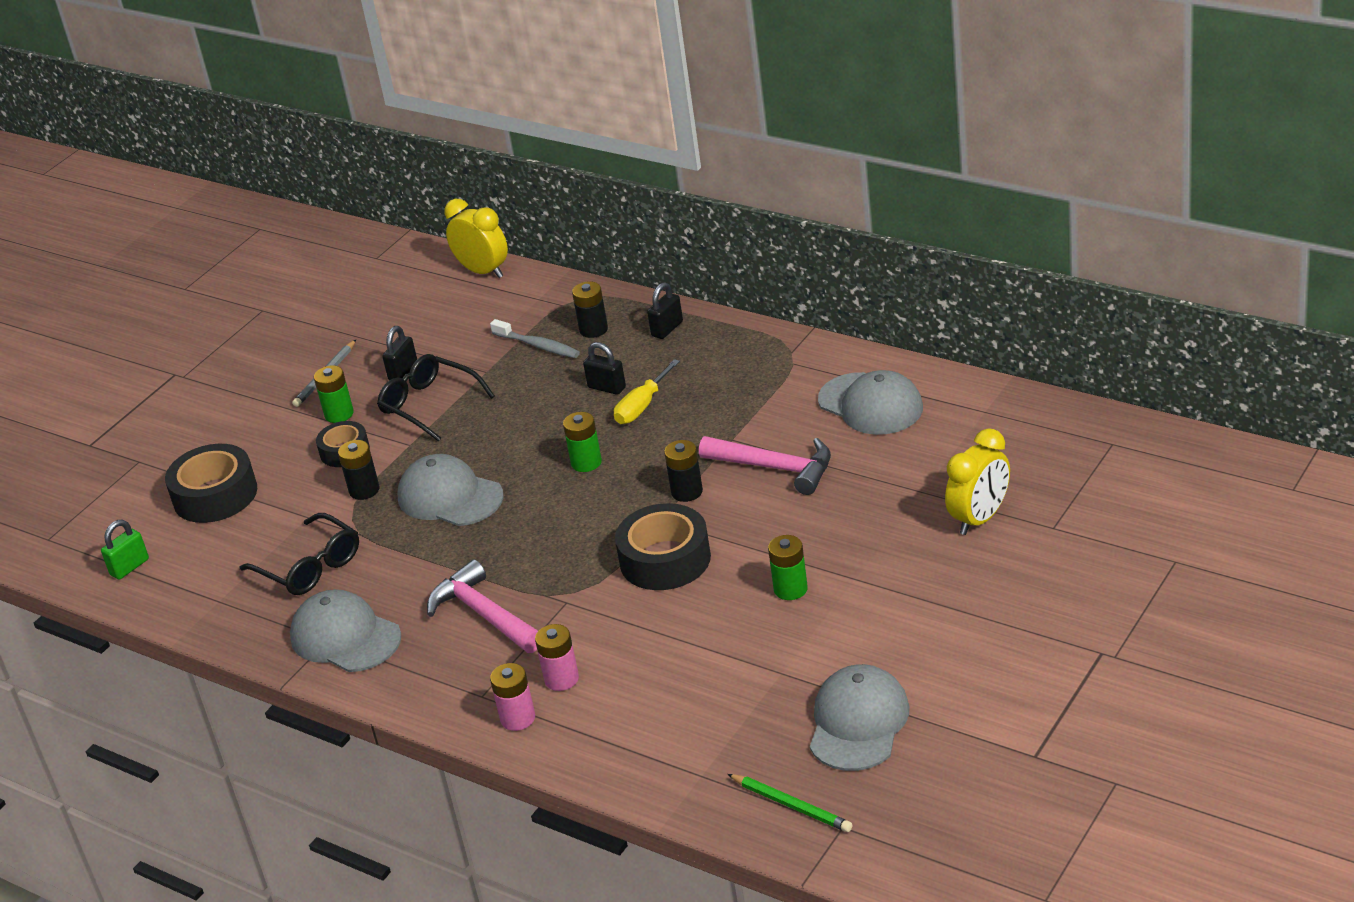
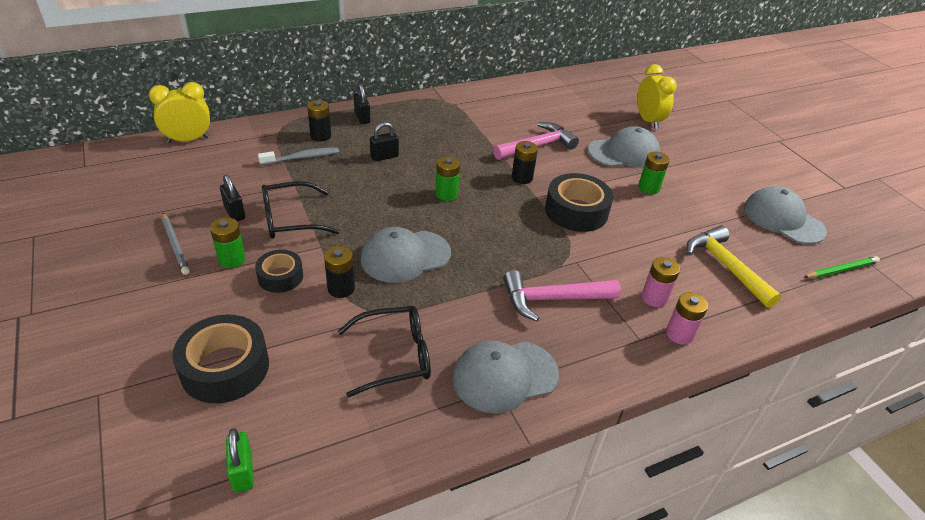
camera: 65 degrees left, 5 degrees up
(642, 406) = (421, 155): yellow screwdriver -> none
(685, 709) = (725, 266): none -> yellow hammer
(871, 404) = (520, 103): grey cap -> grey cap (624, 153)

